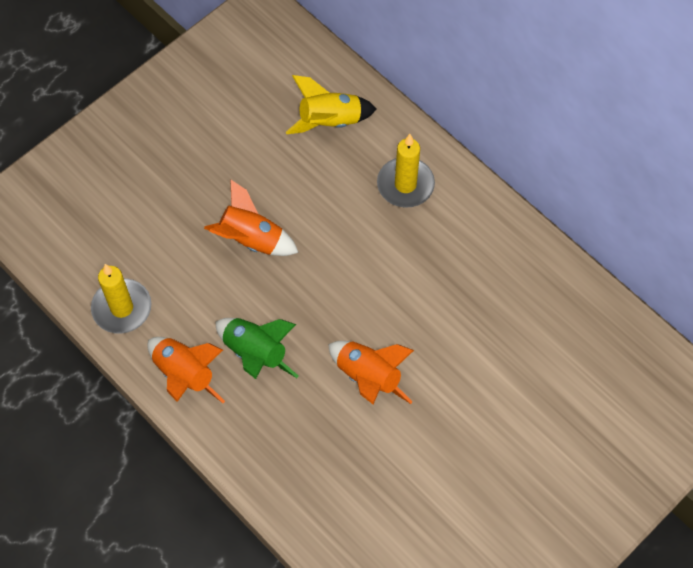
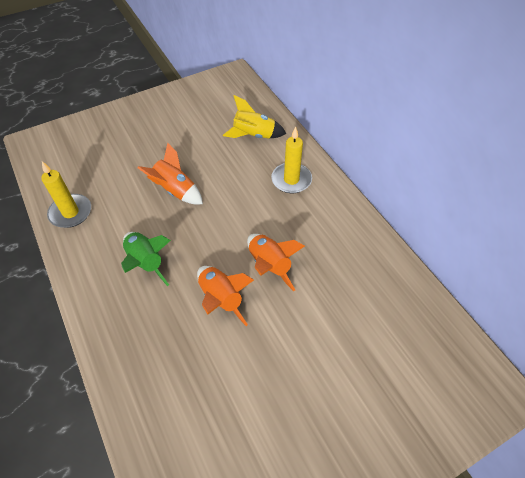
camera: 15 degrees right, 10 degrees down
(185, 375) = (90, 265): orange rocket -> orange rocket (269, 265)

